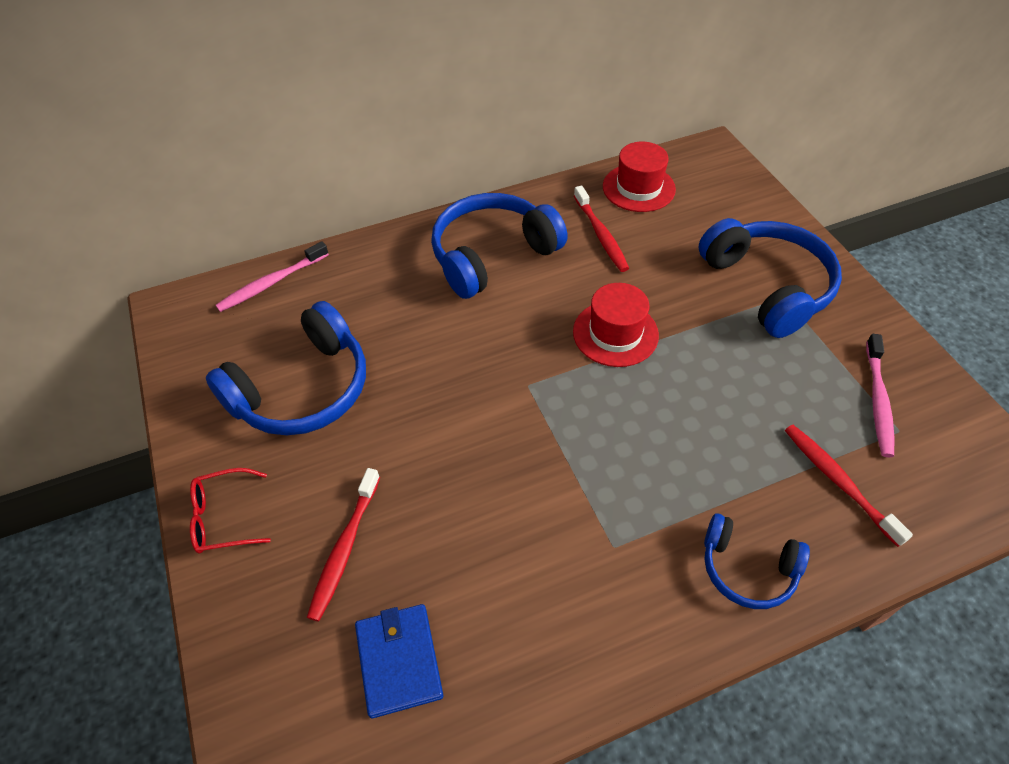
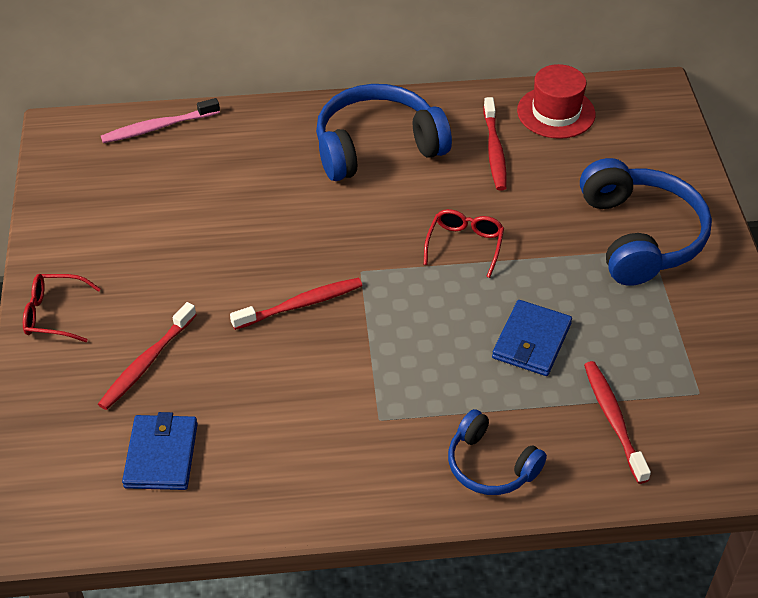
camera: 15 degrees right, 5 degrees down
(303, 389) = (155, 227): blue headphones -> none
(483, 437) = (300, 304): none -> red toothbrush
(615, 333) = (465, 245): red hat -> red glasses
(722, 417) = (531, 341): none -> blue wallet
(878, 401) = (693, 363): pink toothbrush -> none

